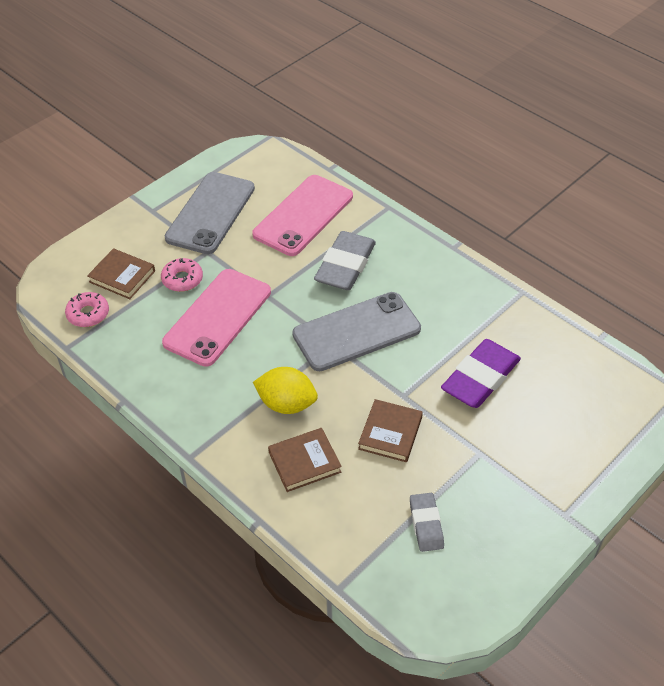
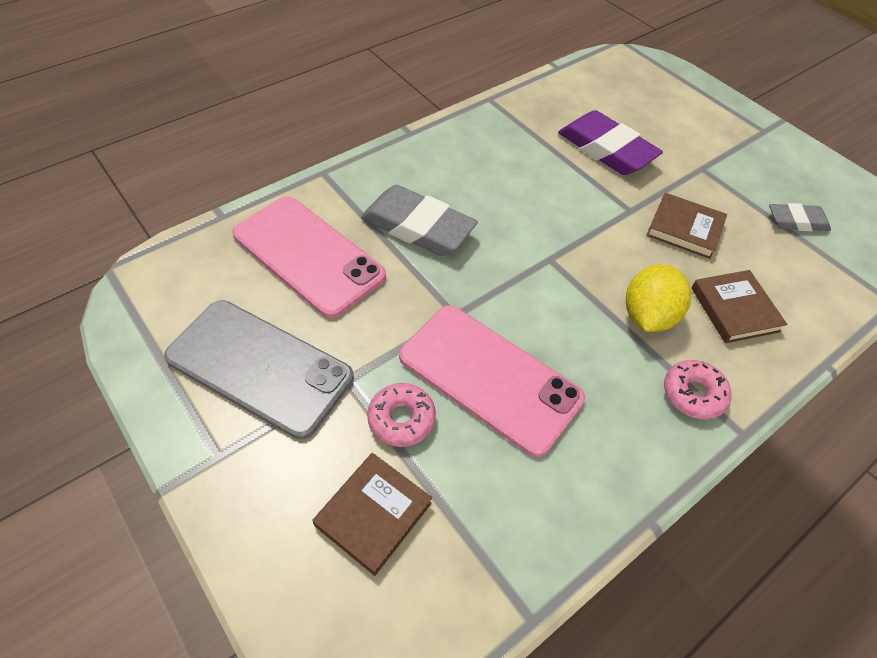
camera: 85 degrees left, 5 degrees up
(88, 314) = (455, 578): pink donut -> pink donut (693, 394)
(356, 332) = (533, 233): grey phone -> none

